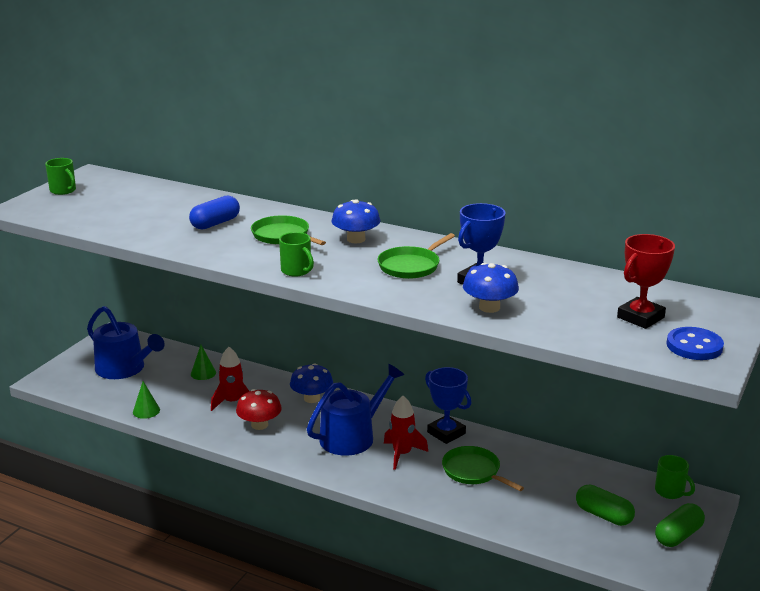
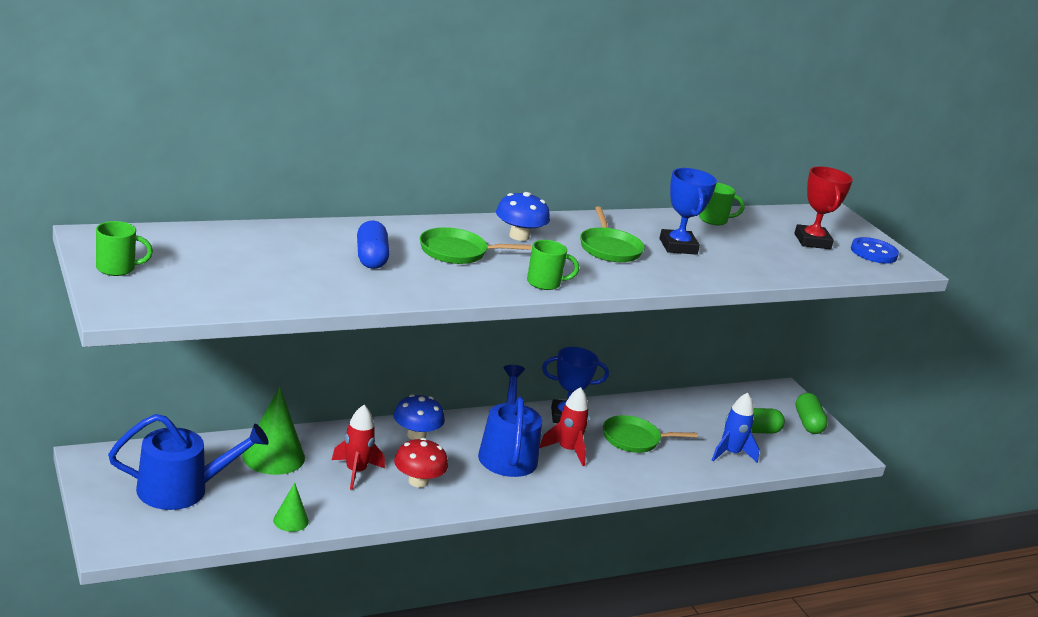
camera: 55 degrees left, 0 degrees up
(203, 373) = (273, 456): green cone -> green cone, size x1.88
(489, 307) = (727, 266): blue mushroom -> none
(543, 520) = (730, 453): none -> blue rocket
(670, 492) = (759, 393): green mug -> green mug (714, 220)

